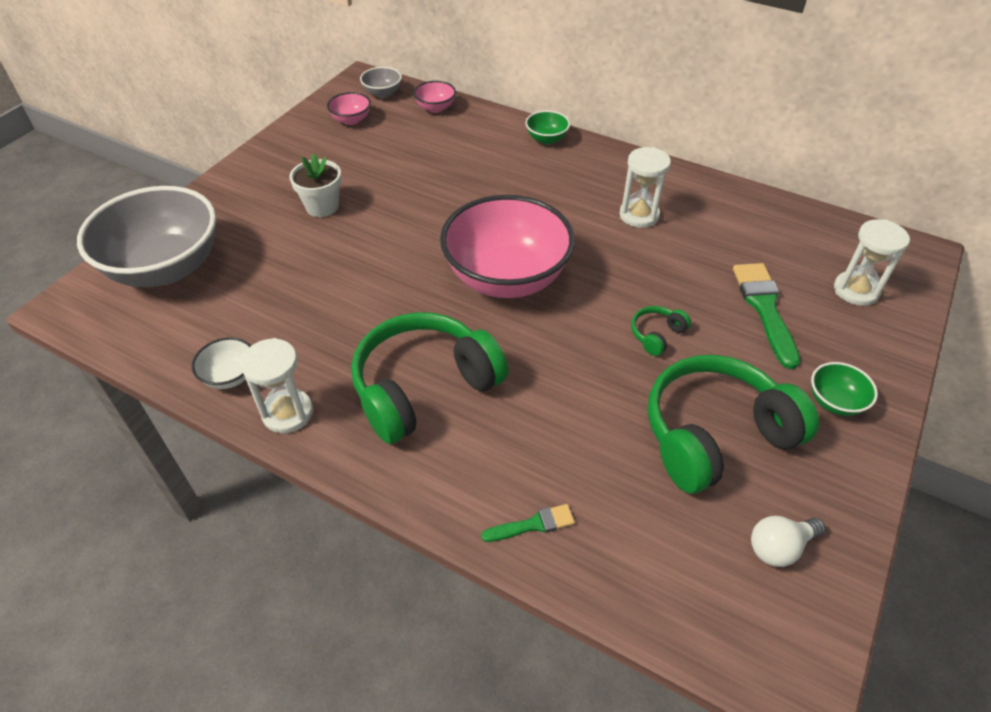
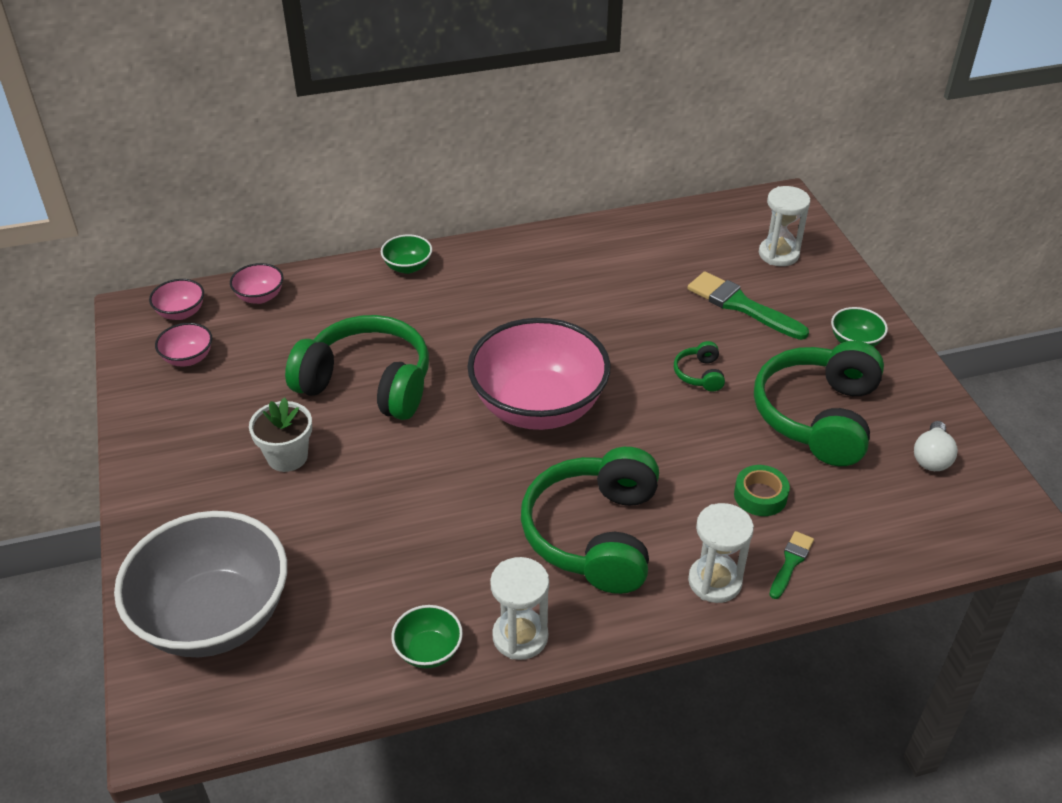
camera: 45 degrees left, 5 degrees down
(230, 376) = (428, 651): white bowl -> green bowl
(382, 93) = (181, 313): grey bowl -> pink bowl
(423, 194) = (367, 384): none -> green headphones
(579, 456) = (760, 496): none -> green tape
(639, 215) = (570, 289): white hourglass -> white hourglass (715, 581)

